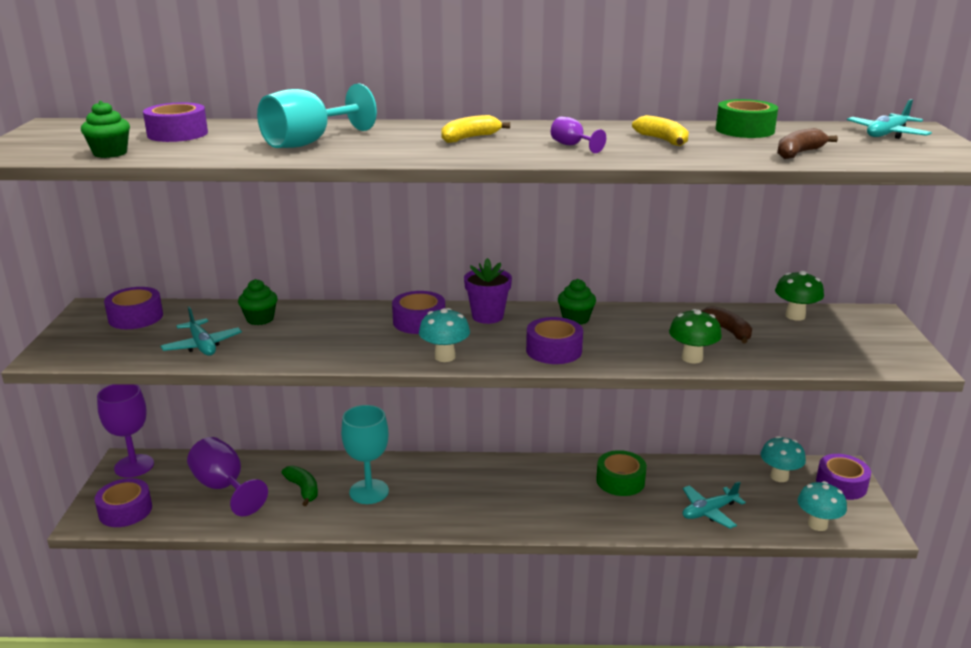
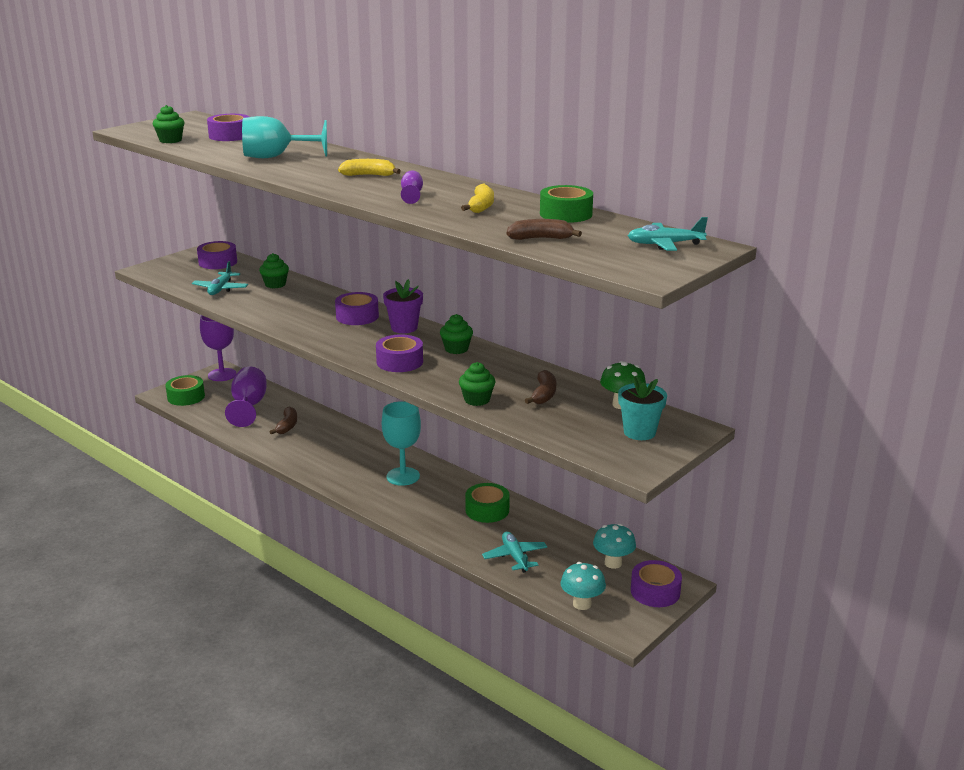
camera: 40 degrees right, 0 degrees up
(125, 510) = (186, 397): purple tape -> green tape
(303, 489) = (287, 426): green banana -> brown banana
(369, 492) = (320, 444): turquoise goblet -> turquoise goblet (403, 476)
(445, 357) = (329, 341): turquoise mushroom -> none
(692, 358) = (477, 400): green mushroom -> green cupcake
(709, 512) = (515, 557): turquoise plane -> turquoise plane turned 60 degrees clockwise
(854, 333) = (639, 432): none -> turquoise flower pot

